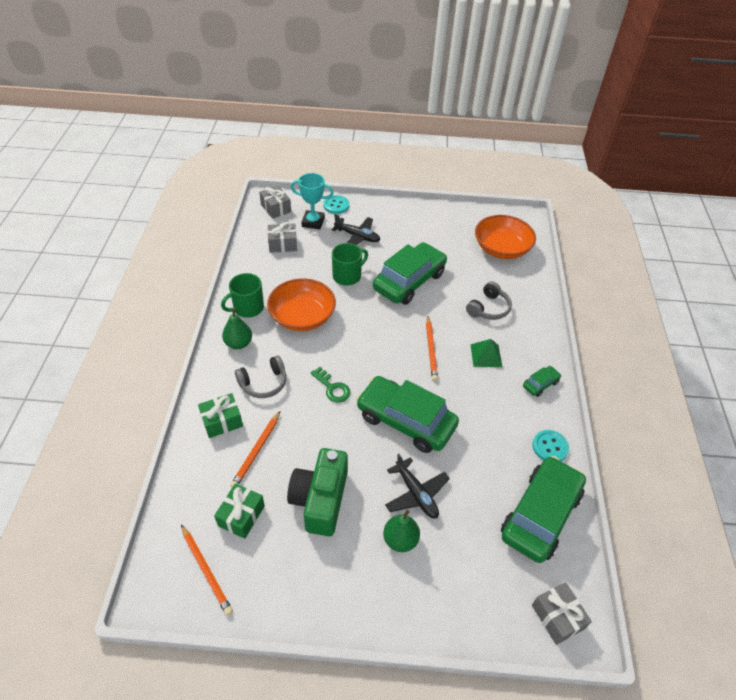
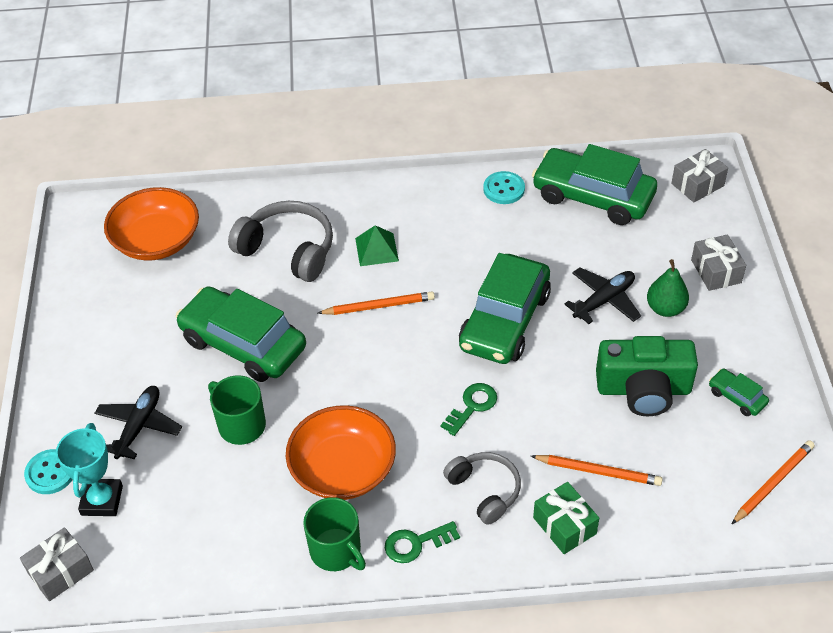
camera: 95 degrees left, 0 degrees up
(238, 343) = (416, 543): green pear -> green key
(241, 516) = (693, 465): green gift -> none
(283, 244) = (168, 535): grey gift -> grey gift (716, 271)
(488, 308) = (288, 250): grey headphones -> grey headphones, size x1.54
(540, 384) = (413, 197): green car -> green car (736, 397)

